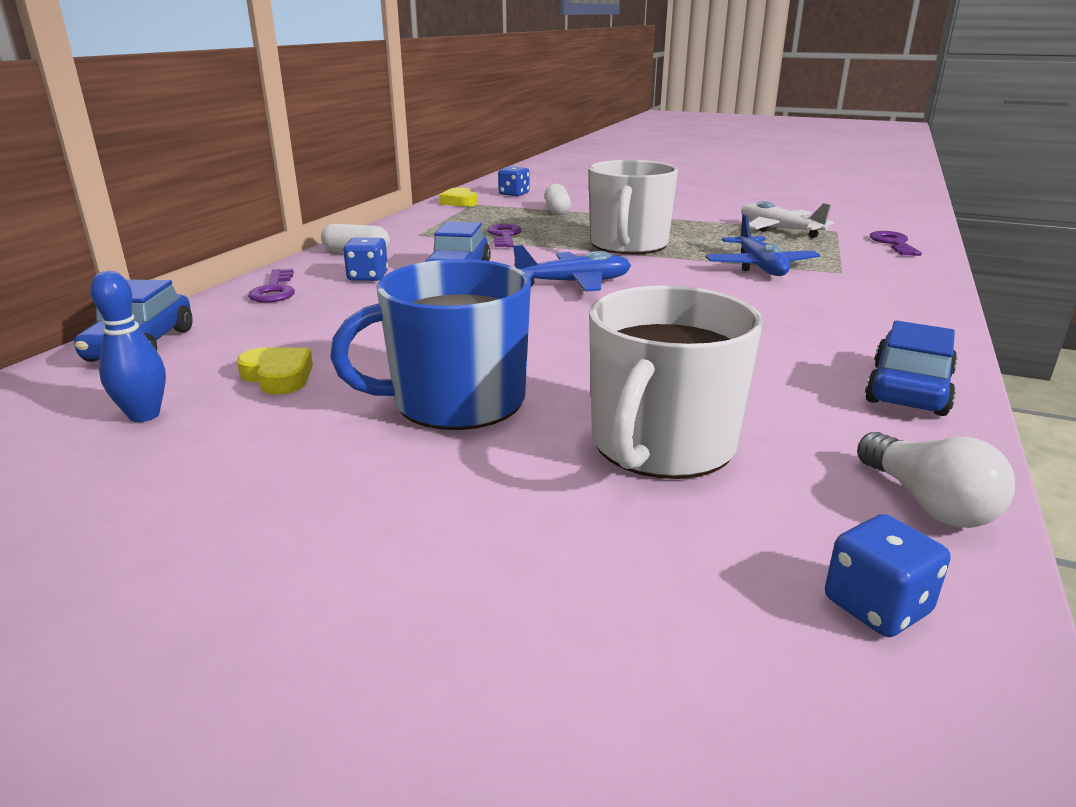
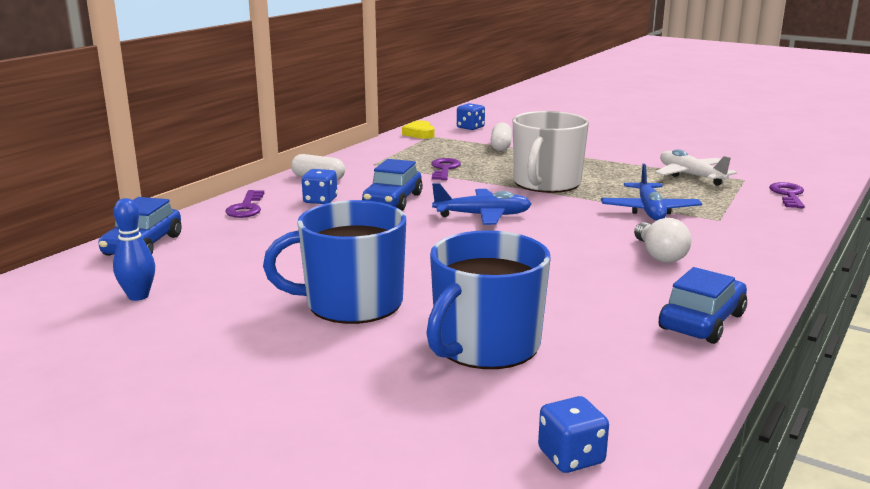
camera: 10 degrees right, 5 degrees down
(278, 376) = (233, 276): yellow heart -> none
(662, 444) = (485, 345): white mug -> blue mug
(928, 503) = (654, 401): white light bulb -> white light bulb (659, 255)

